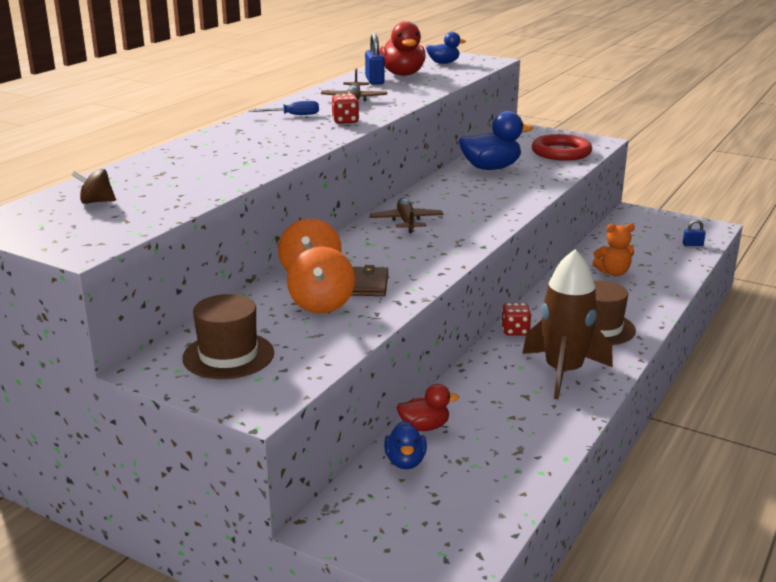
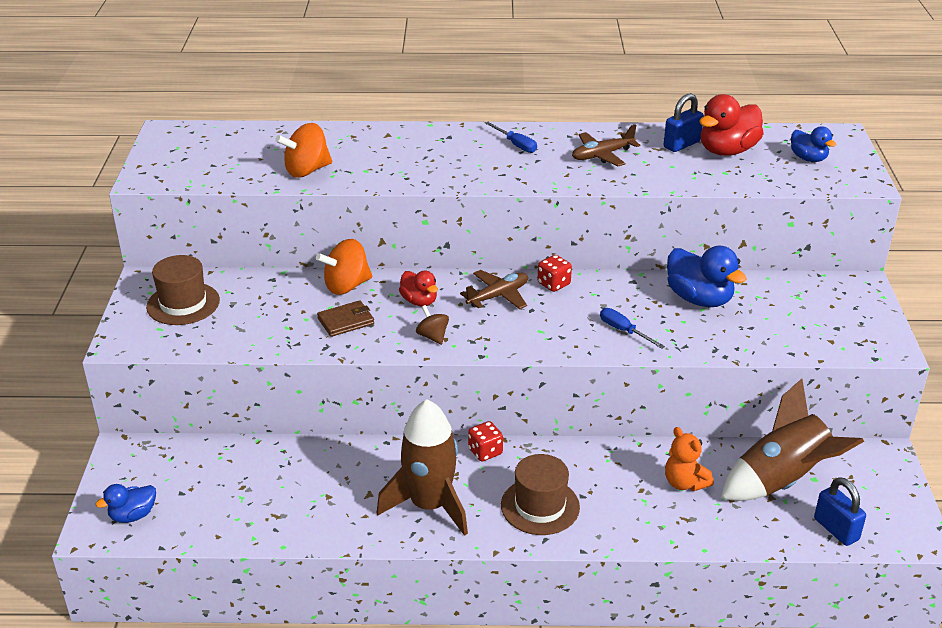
camera: 60 degrees right, 10 degrees up
(96, 202) = (233, 148): brown spinning top -> brown spinning top (432, 336)
(321, 304) = (293, 312): orange spinning top -> orange spinning top (307, 171)
(345, 121) = (527, 174): red dice -> red dice (553, 284)
(405, 461) = (224, 459): blue duck -> blue duck (133, 515)
(424, 427) = (279, 452): red duck -> red duck (419, 301)
(504, 196) = (624, 331): none -> blue screwdriver
(561, 152) = (810, 330): red ring -> none
(634, 245) = (781, 481): none -> brown rocket
(692, 244) = (836, 529): blue padlock -> blue padlock, size x1.77

